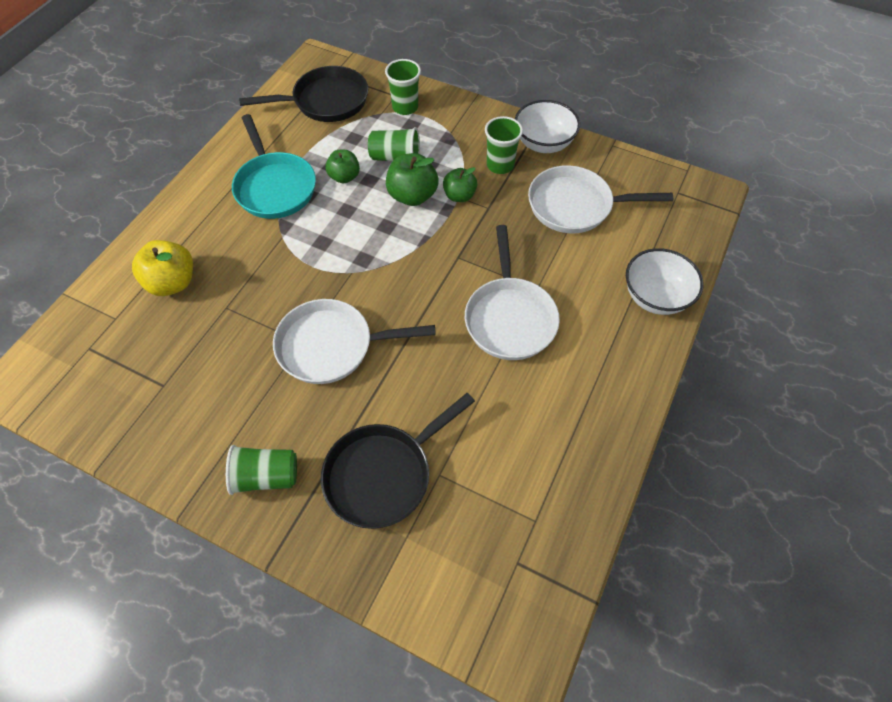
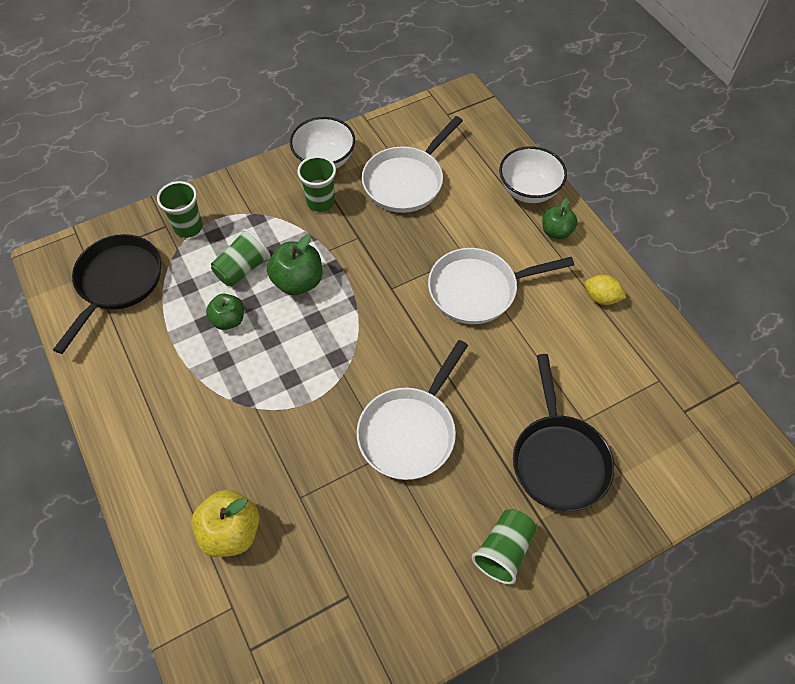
camera: 55 degrees left, 0 degrees up
(274, 187) = (188, 383): turquoise pan -> none
(459, 196) = (328, 249): green apple -> green apple (556, 231)
(509, 318) = (478, 290): white pan -> white pan turned 135 degrees clockwise
(587, 420) = (601, 298): none -> yellow lemon

